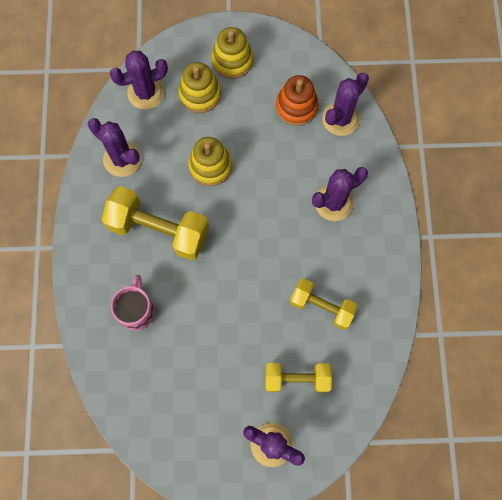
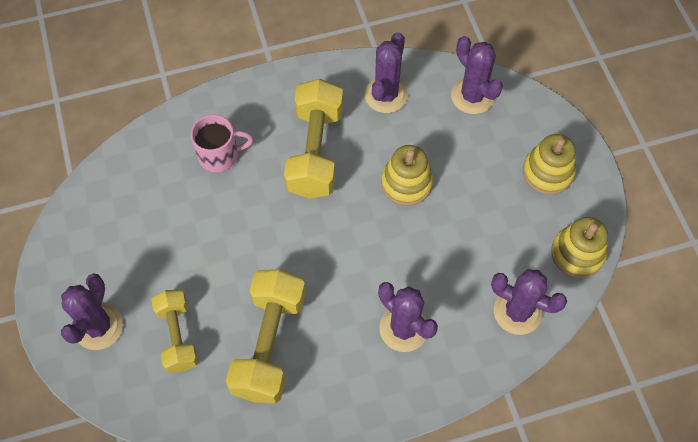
camera: 75 degrees right, 10 degrees down
(200, 94) = (491, 150): yellow stacking toy -> yellow stacking toy (577, 253)
(296, 107) = (514, 257): orange stacking toy -> none
(321, 306) = (269, 344): yellow dumbbell -> yellow dumbbell, size x1.59

